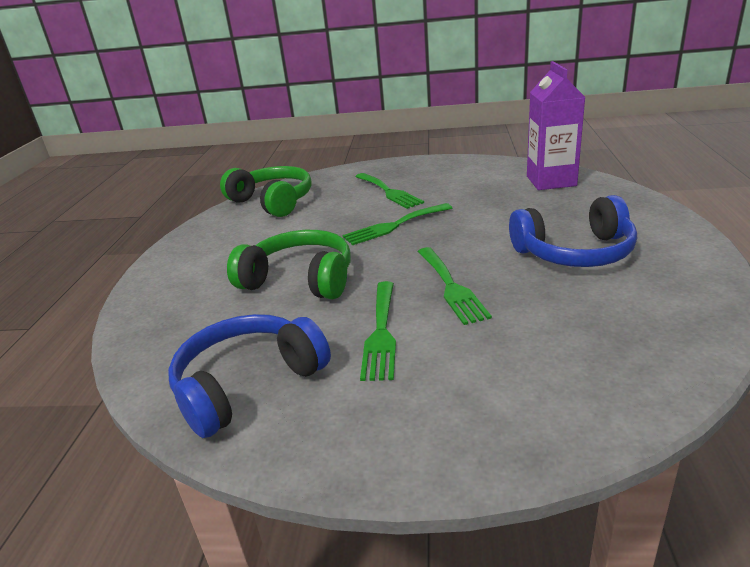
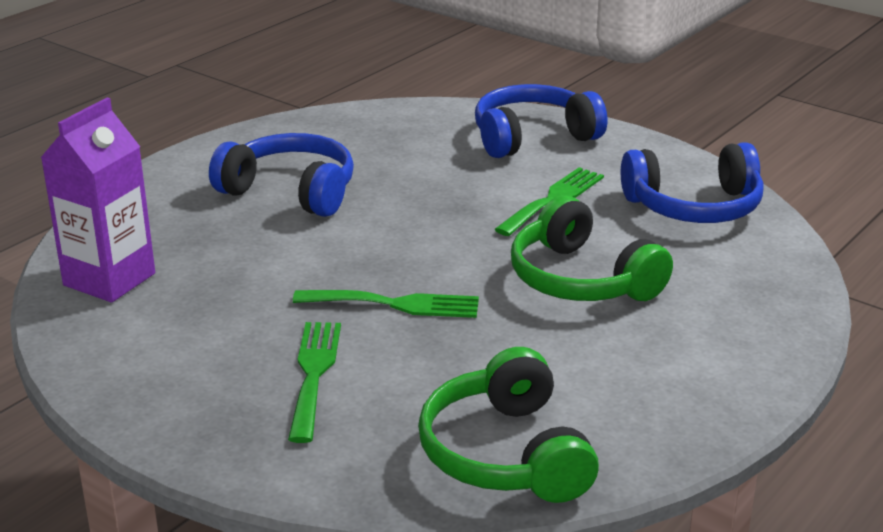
camera: 150 degrees left, 0 degrees up
(451, 287) = (446, 209): green fork -> none
(489, 405) = (533, 137): none -> blue headphones

